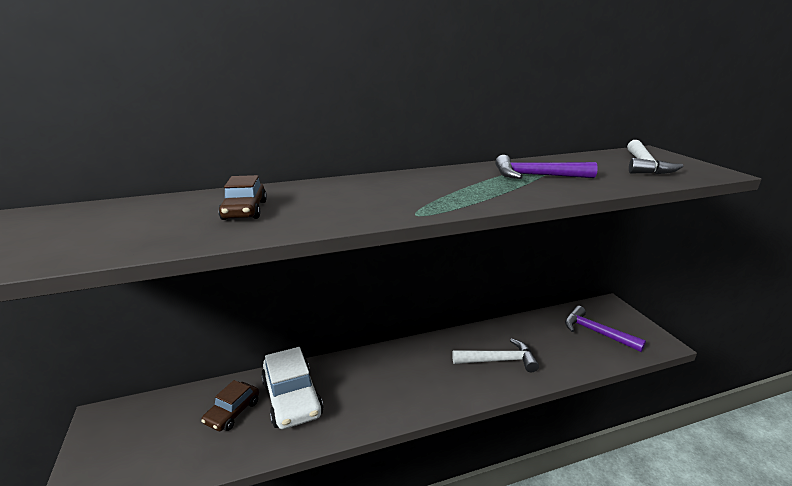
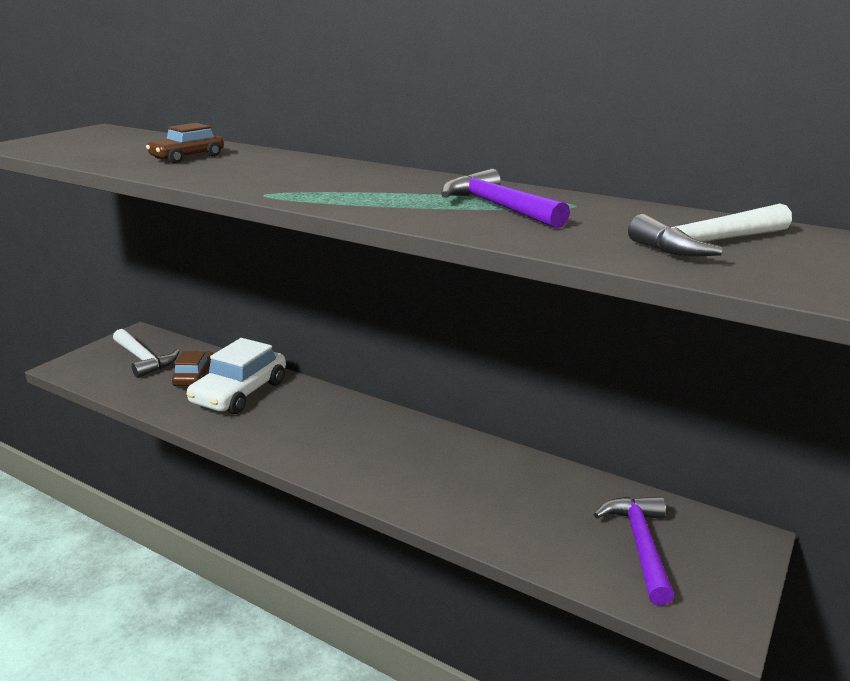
camera: 50 degrees right, 0 degrees up
(232, 412) = (195, 376): brown car -> brown car turned 105 degrees clockwise
(499, 360) = (451, 483): white hammer -> white hammer (143, 359)

